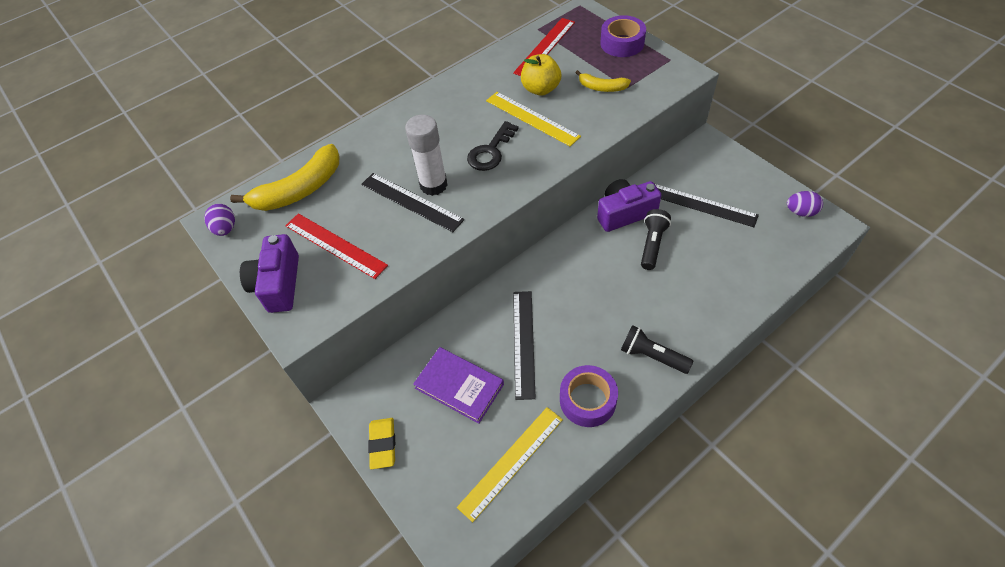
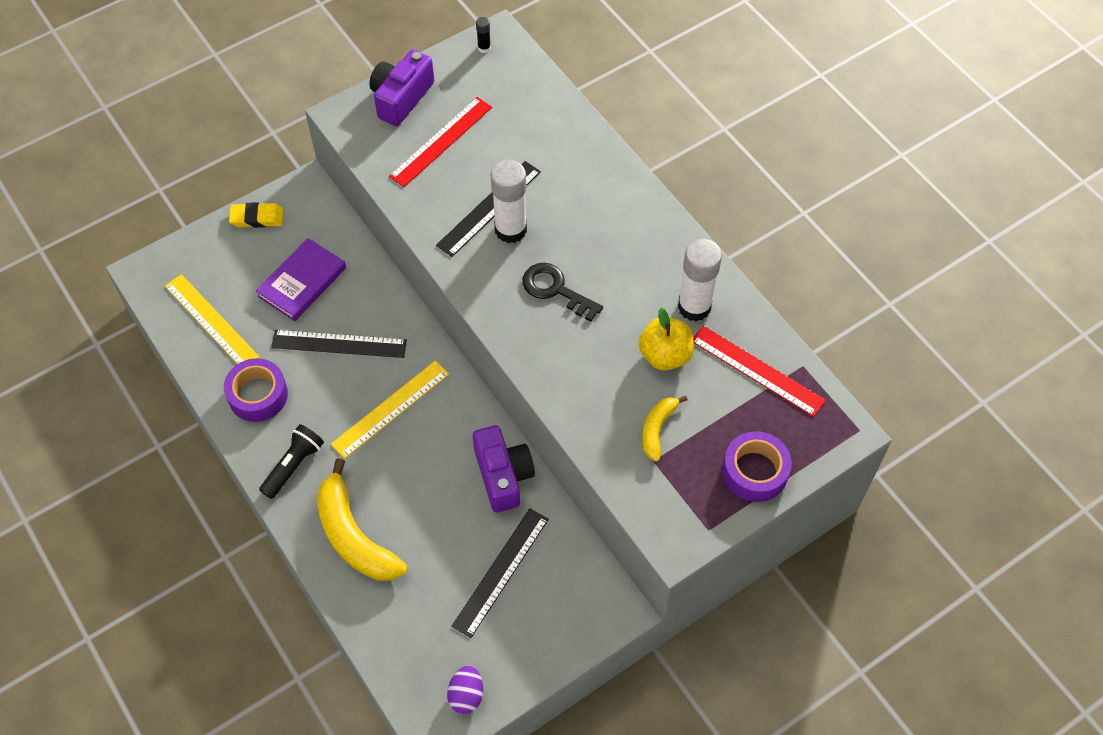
camera: 90 degrees right, 5 degrees up
(225, 229) = (484, 48): purple egg -> black glue stick
(278, 284) = (401, 98): purple camera -> purple camera turned 60 degrees counterclockwise
(299, 189) = (528, 106): yellow banana -> yellow banana (354, 536)
(497, 78) = (694, 307): none -> white glue stick
(532, 118) = (608, 339): yellow ruler -> yellow ruler (390, 409)
(652, 244) = (446, 498): black flashlight -> none

